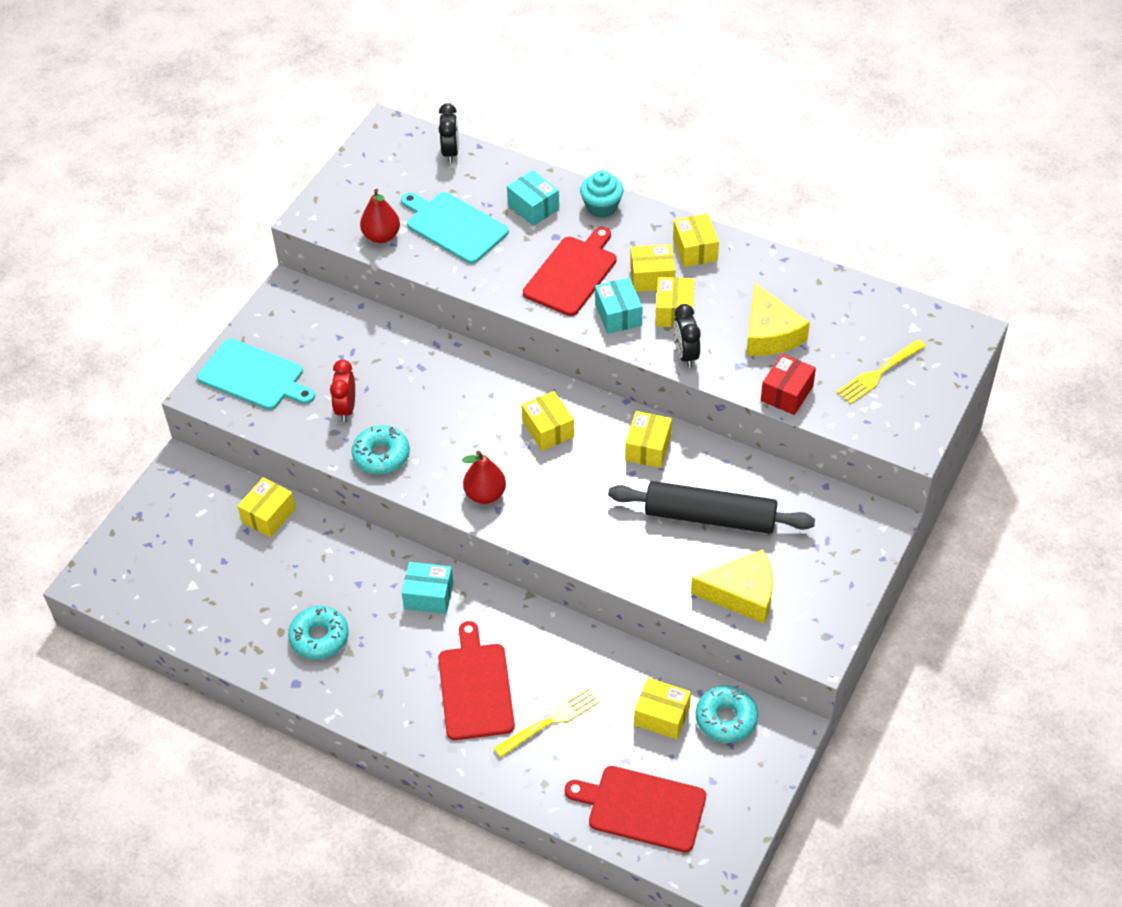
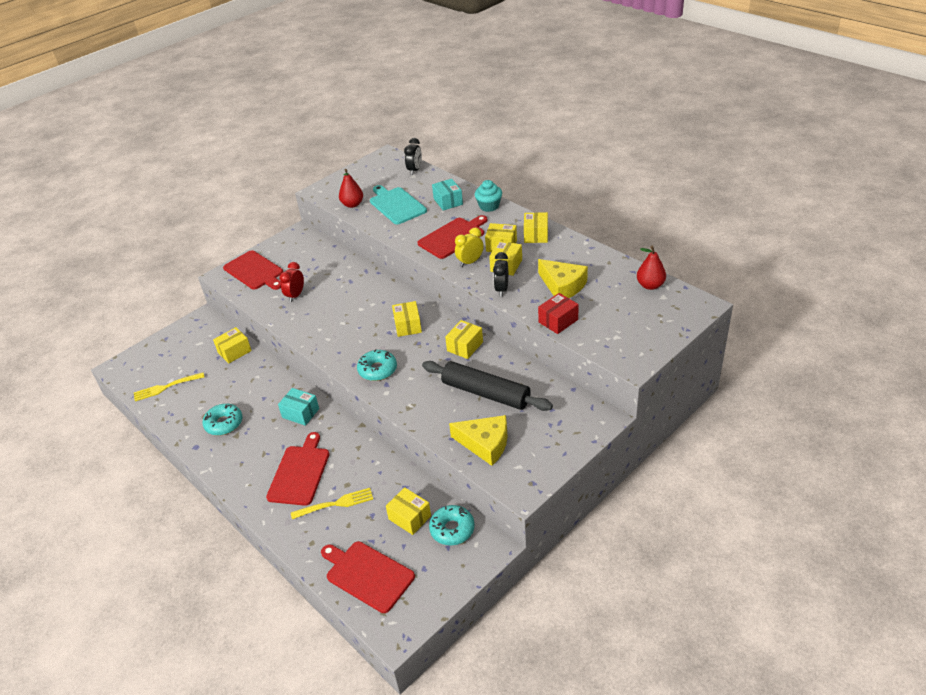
camera: 20 degrees right, 10 degrees down
(254, 376) = (255, 271): turquoise cutting board -> red cutting board
(381, 455) = (301, 323): turquoise donut -> turquoise donut (377, 370)
(485, 494) = (350, 354): red pear -> red pear (650, 285)
(618, 315) = (470, 262): turquoise box -> yellow clock
(769, 334) = (562, 286): yellow cheese -> yellow cheese turned 45 degrees counterclockwise
(879, 373) = (627, 319): yellow fork -> yellow fork (166, 387)

